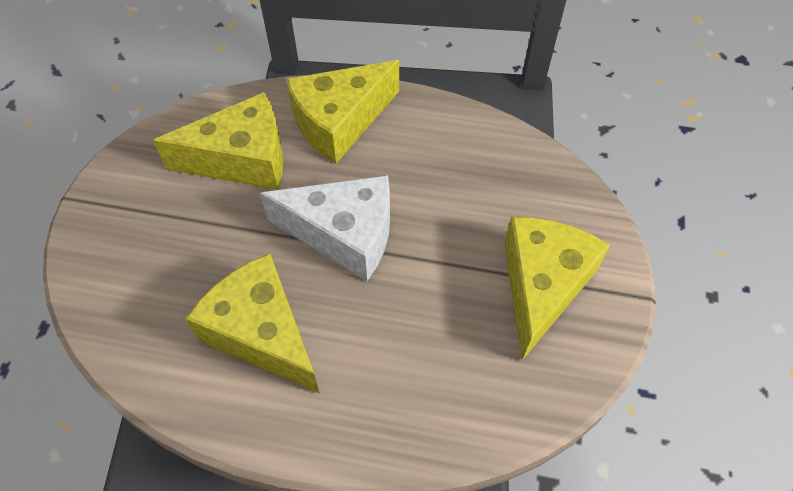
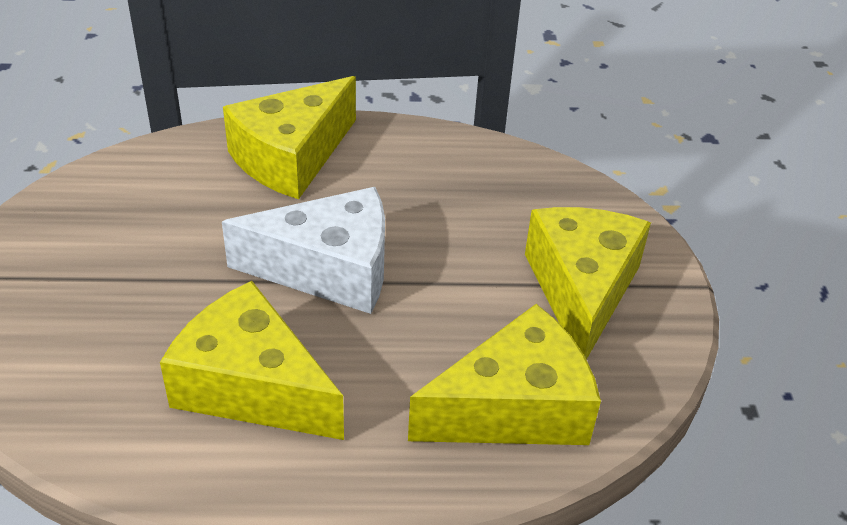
camera: 15 degrees left, 15 degrees down
(242, 159) = (177, 208): yellow cheese -> yellow cheese (513, 407)

